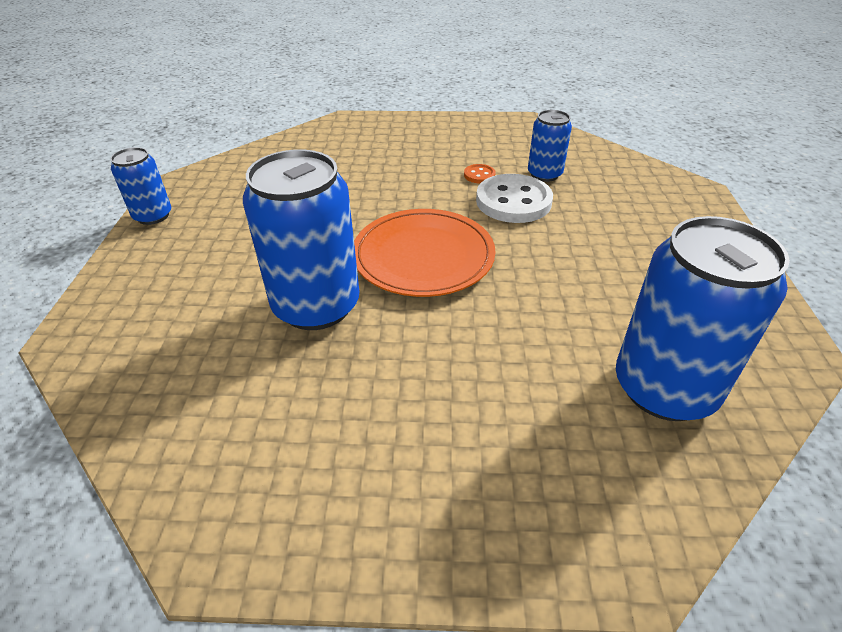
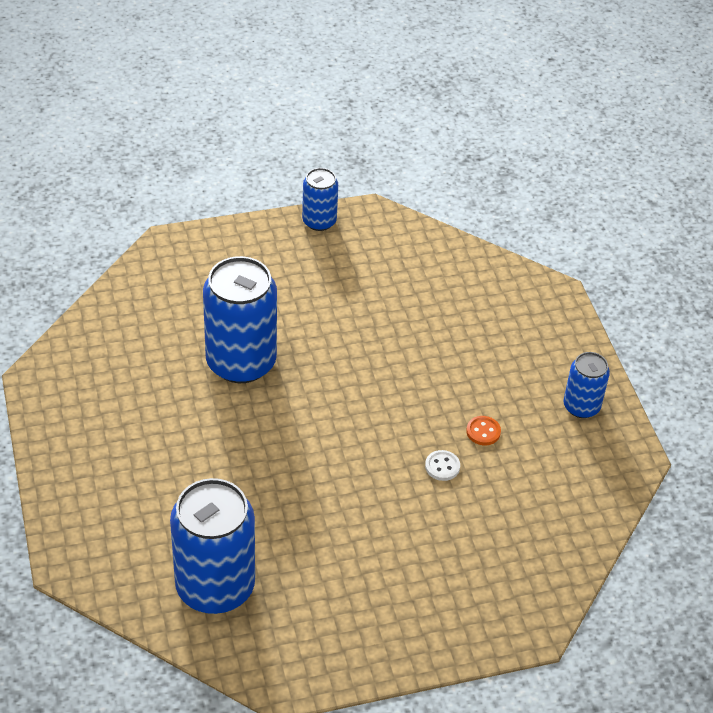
camera: 70 degrees right, 5 degrees up
(423, 256) = (326, 414): orange plate -> none
(513, 201) = (442, 466): white button -> white button, size x0.44
(544, 174) = (509, 487): blue can -> blue can (581, 406)

